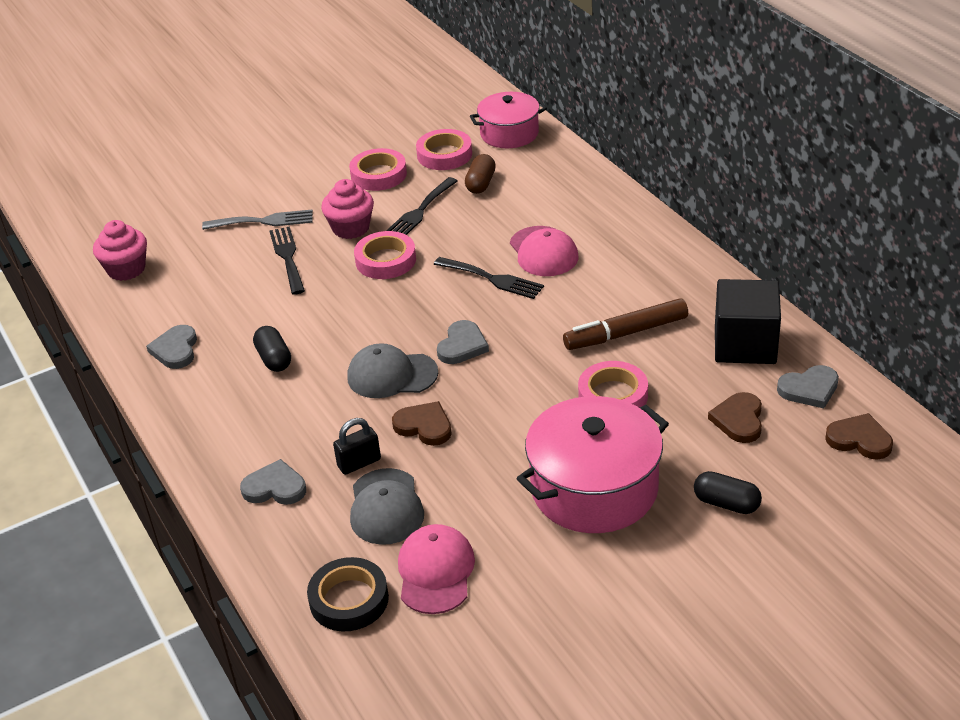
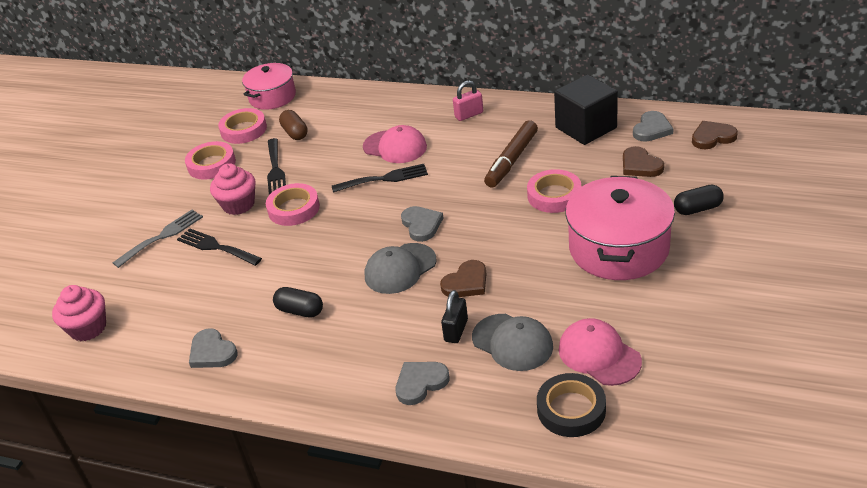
camera: 40 degrees left, 0 degrees up
(424, 426) = (466, 282): brown heart -> brown heart turned 150 degrees clockwise
(653, 259) = (469, 115): none -> pink padlock

